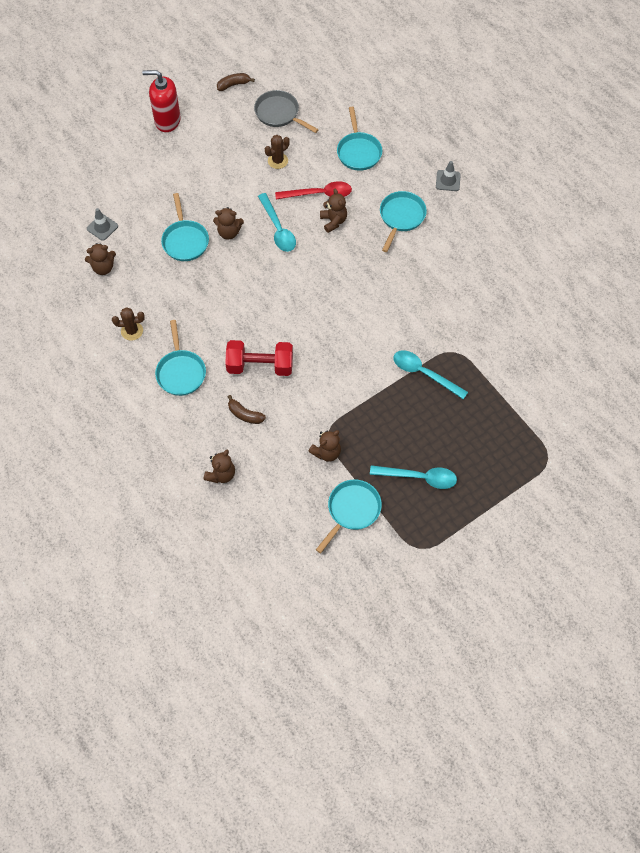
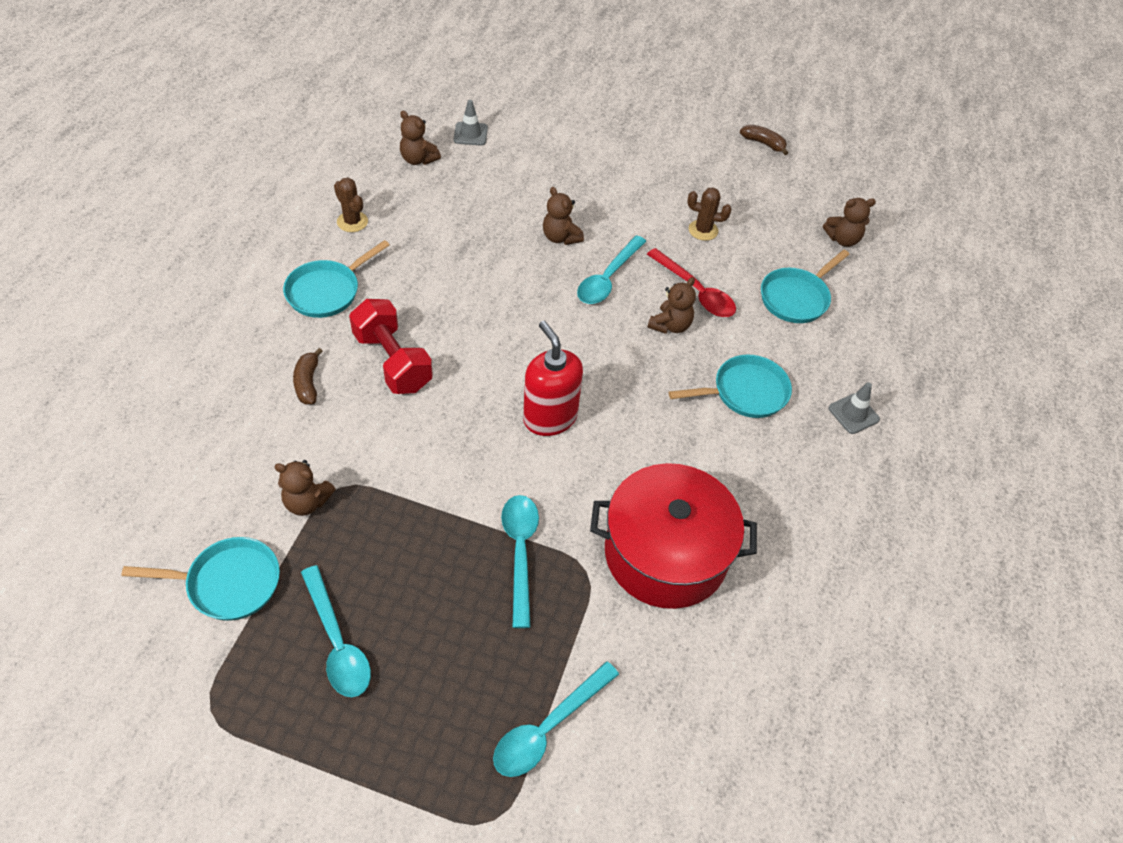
camera: 50 degrees right, 10 degrees down
(167, 121) = (658, 116): red soap dispenser -> red soap dispenser (550, 418)
(185, 240) = (514, 206): turquoise pan -> none
(221, 474) = (200, 404): brown teddy bear -> brown teddy bear (842, 239)
(279, 114) = (768, 199): grey pan -> none
(467, 313) = (665, 553): none -> red pot
(521, 414) = (548, 727): none -> turquoise spoon

